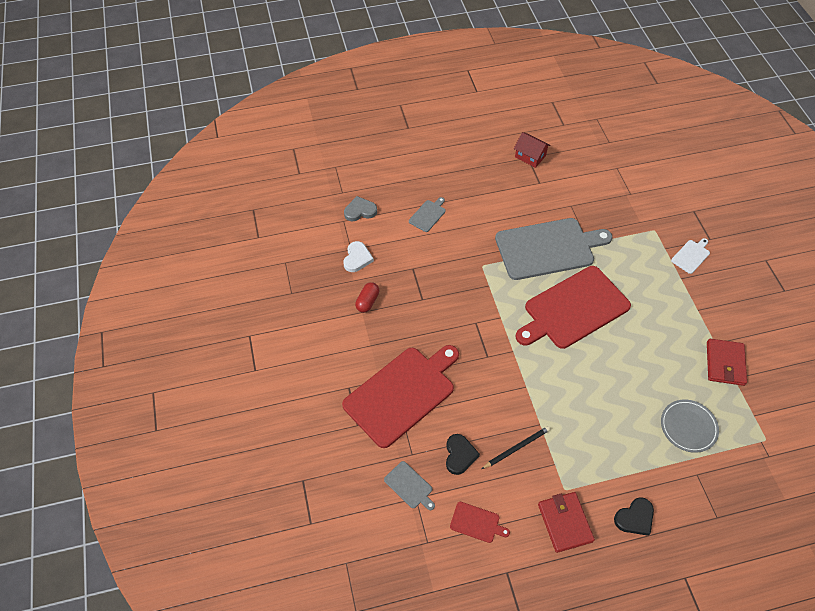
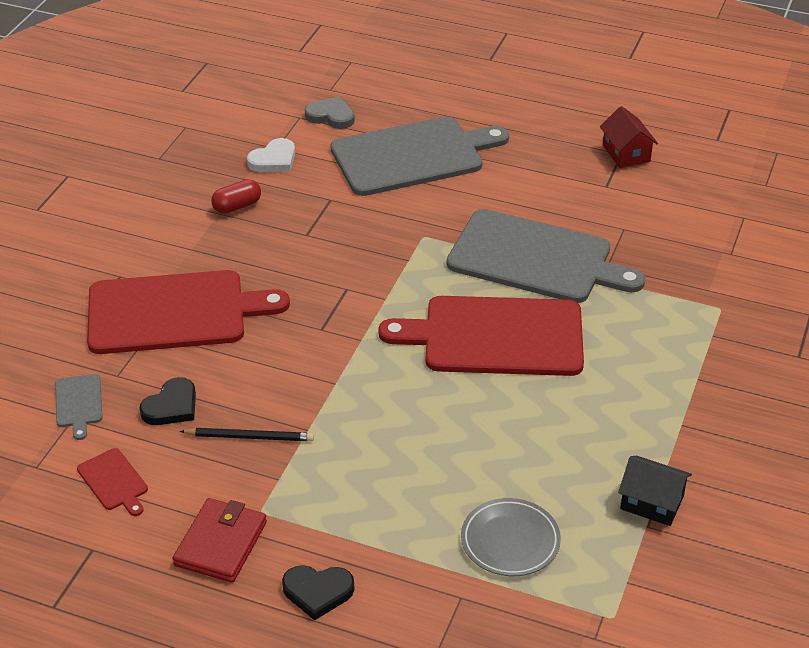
camera: 35 degrees right, 15 degrees down
(428, 215) = (412, 156): grey cutting board -> grey cutting board, size x2.43
(691, 255) = (744, 361): white cutting board -> none
(725, 363) = (652, 502): red wallet -> black house

